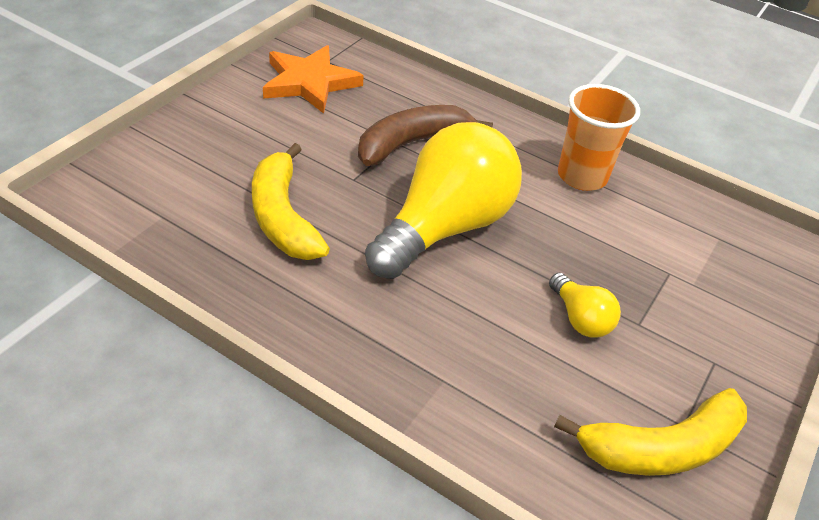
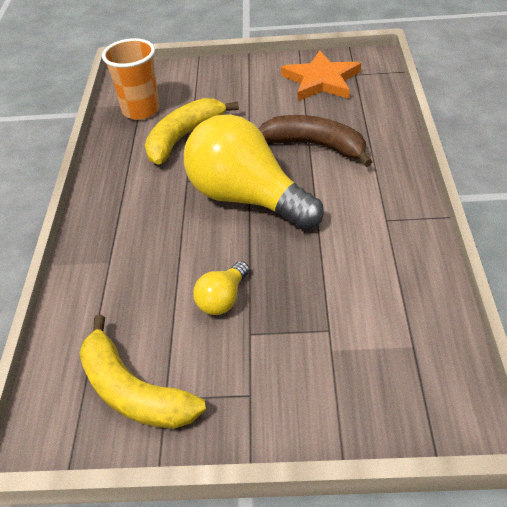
camera: 65 degrees right, 0 degrees up
(444, 227) = (247, 198): yellow light bulb -> yellow light bulb turned 150 degrees counterclockwise
(582, 176) = (388, 235): orange cup -> orange cup (141, 110)

